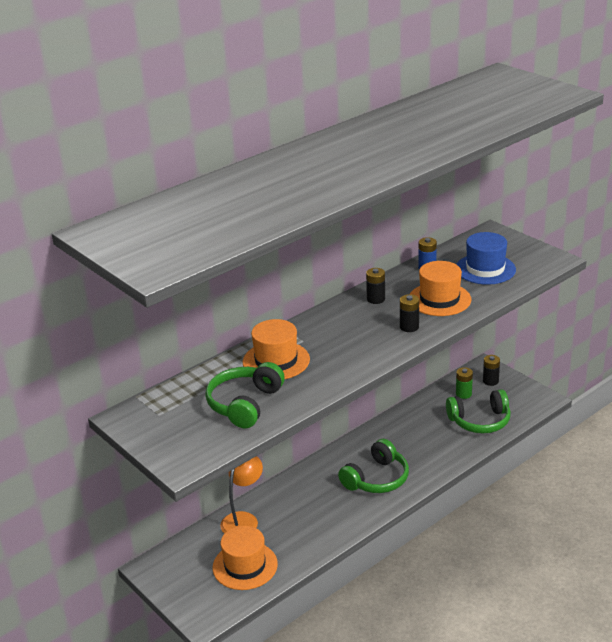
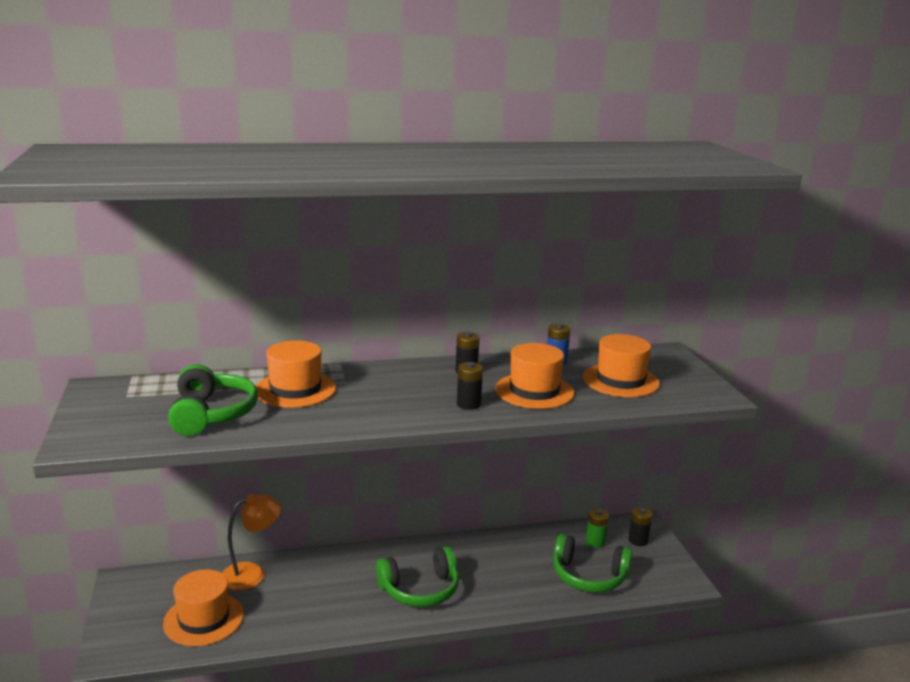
camera: 25 degrees right, 10 degrees down
(244, 404) = (212, 414): green headphones -> green headphones turned 120 degrees clockwise
(485, 269) = (620, 380): blue hat -> orange hat

